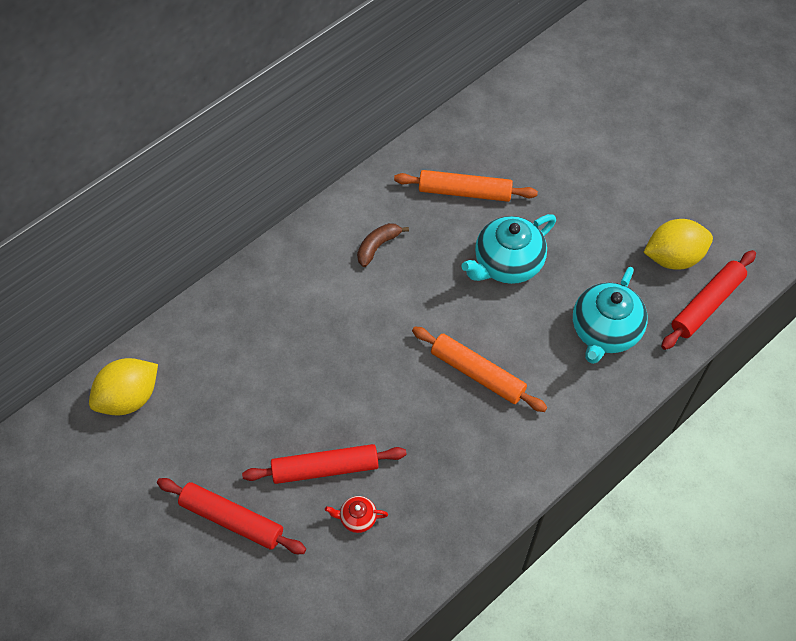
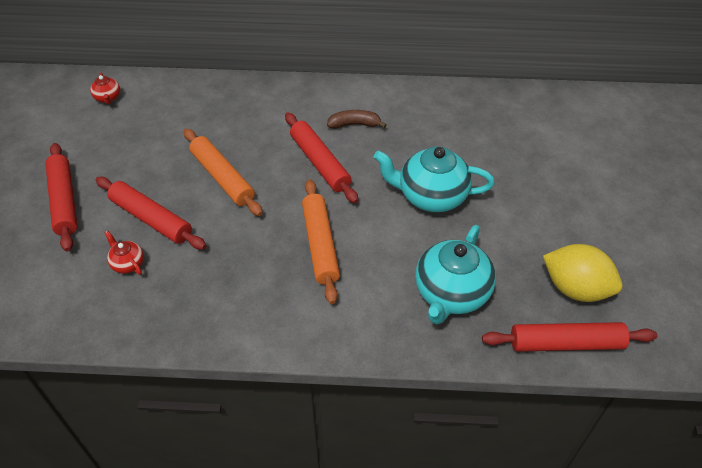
camera: 45 degrees right, 10 degrees down
(129, 398) = (108, 98): yellow lemon -> red teapot
(393, 305) = (319, 163): none -> red rolling pin
(465, 192) = (456, 135): orange rolling pin -> orange rolling pin (222, 177)
(604, 331) = (451, 294): turquoise teapot -> turquoise teapot turned 45 degrees counterclockwise

